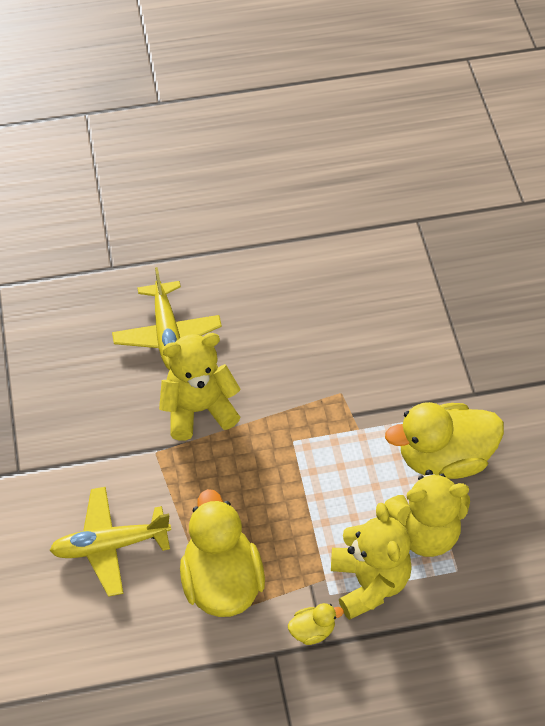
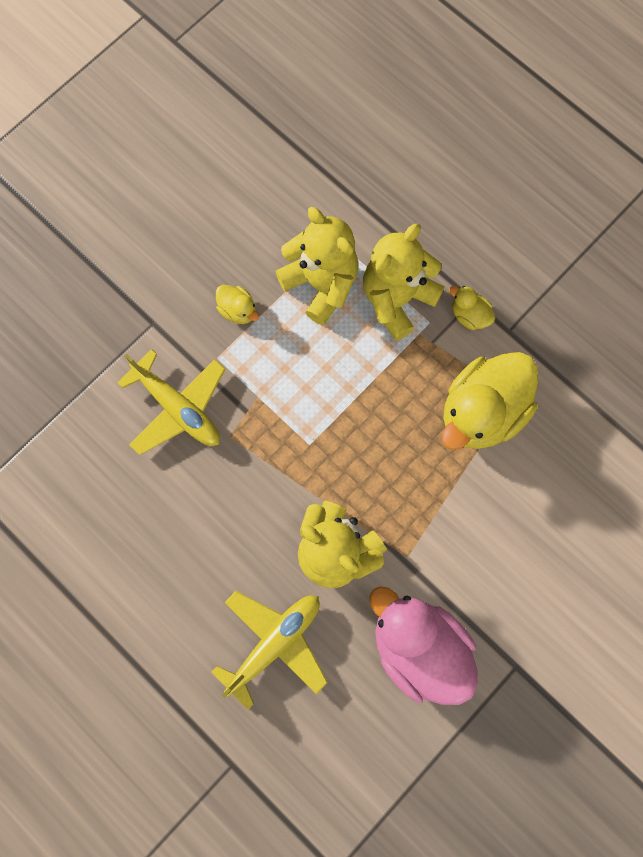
camera: 125 degrees left, 20 degrees up
(86, 418) = (419, 647): none -> pink duck
(110, 545) = (521, 527): yellow plane -> yellow plane (178, 408)
(444, 457) = (238, 310): yellow duck -> yellow duck, size x0.44

